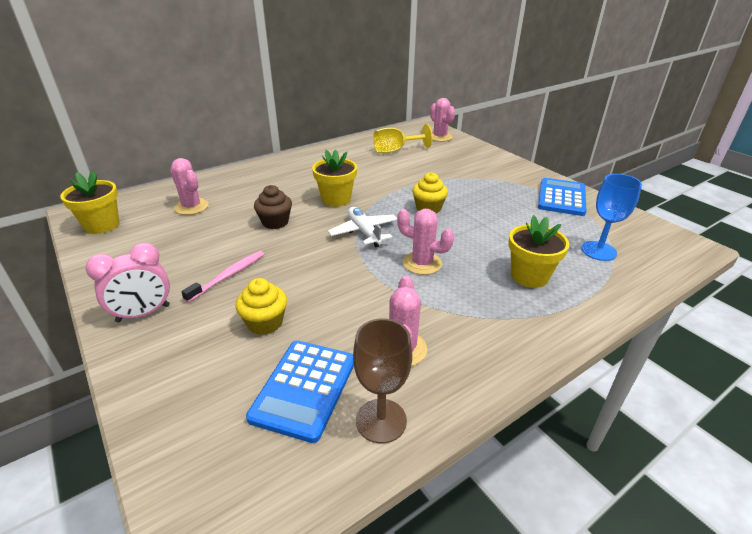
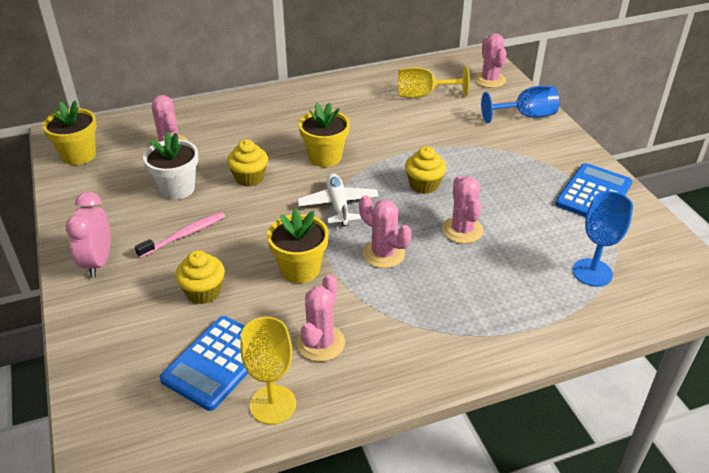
camera: 15 degrees right, 5 degrees up
(143, 313) = (98, 262): pink clock -> pink clock turned 105 degrees clockwise
(209, 239) = (177, 189): none -> white flower pot
(275, 222) = (249, 178): brown cupcake -> yellow cupcake
(381, 420) = (273, 404): brown goblet -> yellow goblet
(478, 236) = (462, 230): none -> pink cactus
(479, 155) = (526, 116): none -> blue goblet
(529, 276) = (492, 289): yellow flower pot -> yellow flower pot (300, 269)

